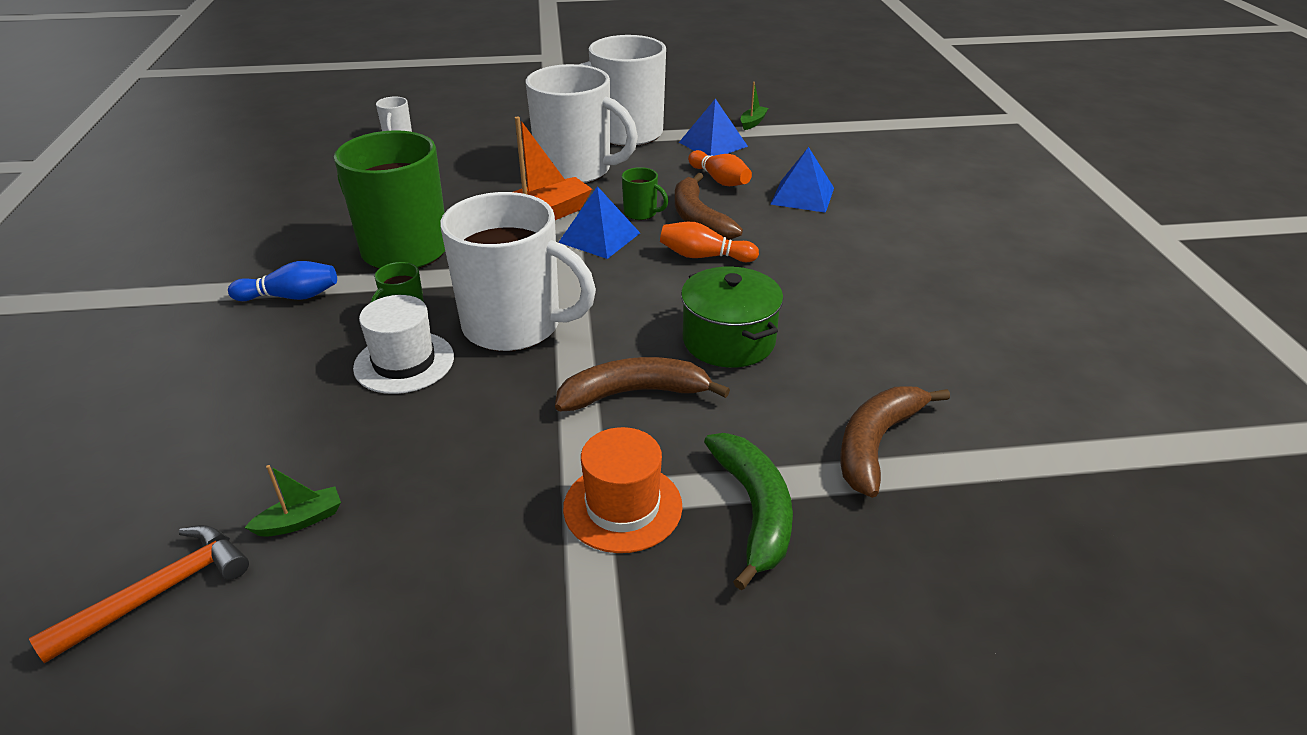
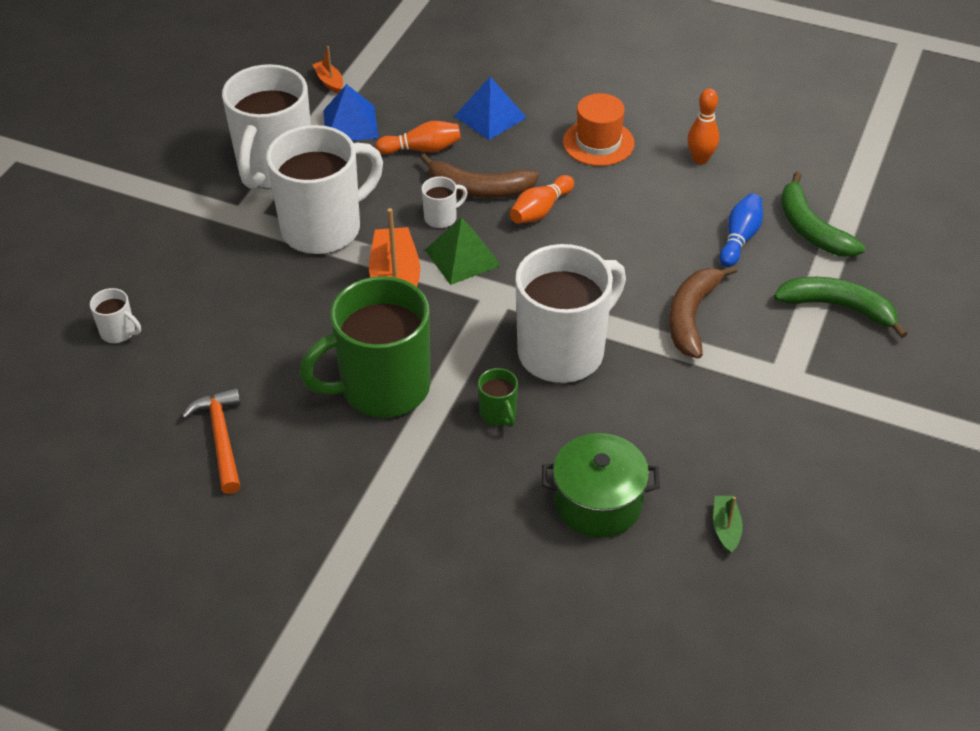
camera: 60 degrees left, 10 degrees up
(159, 592) = (757, 615): orange hammer -> orange hammer (221, 439)
(291, 297) = (410, 483): blue bowling pin -> blue bowling pin (739, 238)
(404, 362) = (569, 430): white hat -> none
(599, 237) = (462, 257): blue pyramid -> green pyramid
(622, 507) = (802, 364): orange hat -> orange hat (598, 143)
(641, 213) = (441, 218): green mug -> white mug
(728, 340) = (662, 245): green pot -> green pot (598, 503)
(752, 122) = (329, 82): green boat -> orange boat
(876, 443) = (811, 229): brown banana -> green banana
(896, 325) = (700, 159): none -> orange bowling pin

